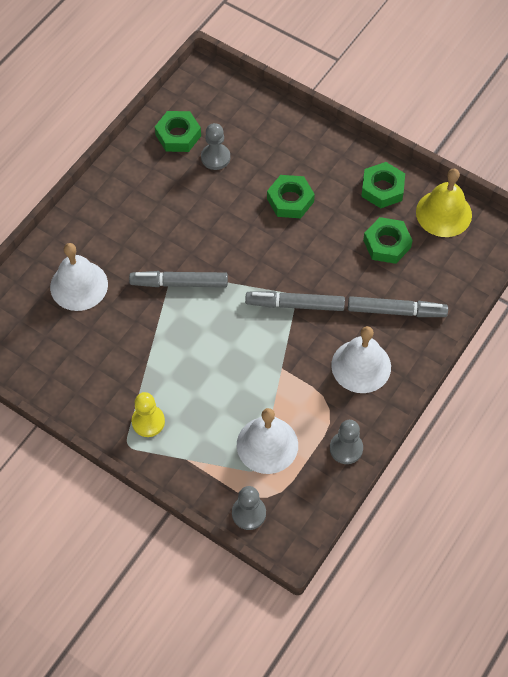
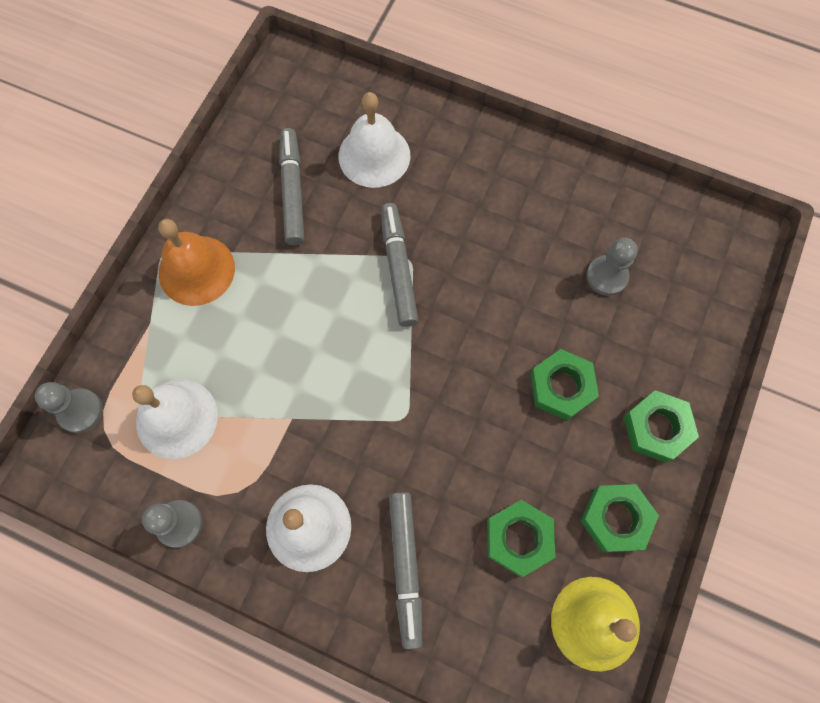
camera: 80 degrees right, 10 degrees up
(148, 421) = (196, 270): yellow pawn -> orange bell
(178, 135) = (630, 223): green nut -> green nut (657, 428)
(295, 304) = (392, 420): grey marker -> grey marker (293, 191)

